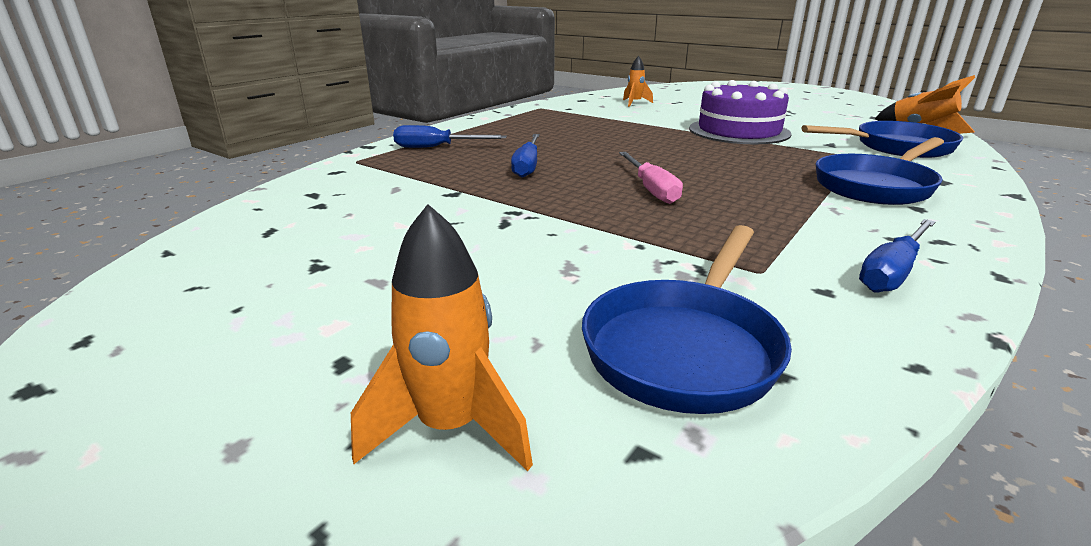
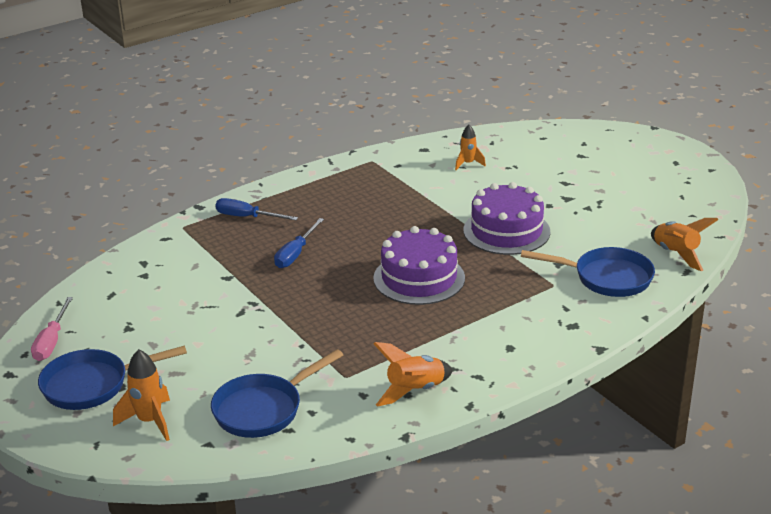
camera: 20 degrees right, 5 degrees up
(651, 189) = (356, 296): pink screwdriver -> pink screwdriver (51, 341)
(704, 167) = (419, 278): none -> purple cake
(876, 186) = (515, 321): blue pan -> blue pan (92, 385)
(892, 272) = (415, 391): blue screwdriver -> orange rocket

